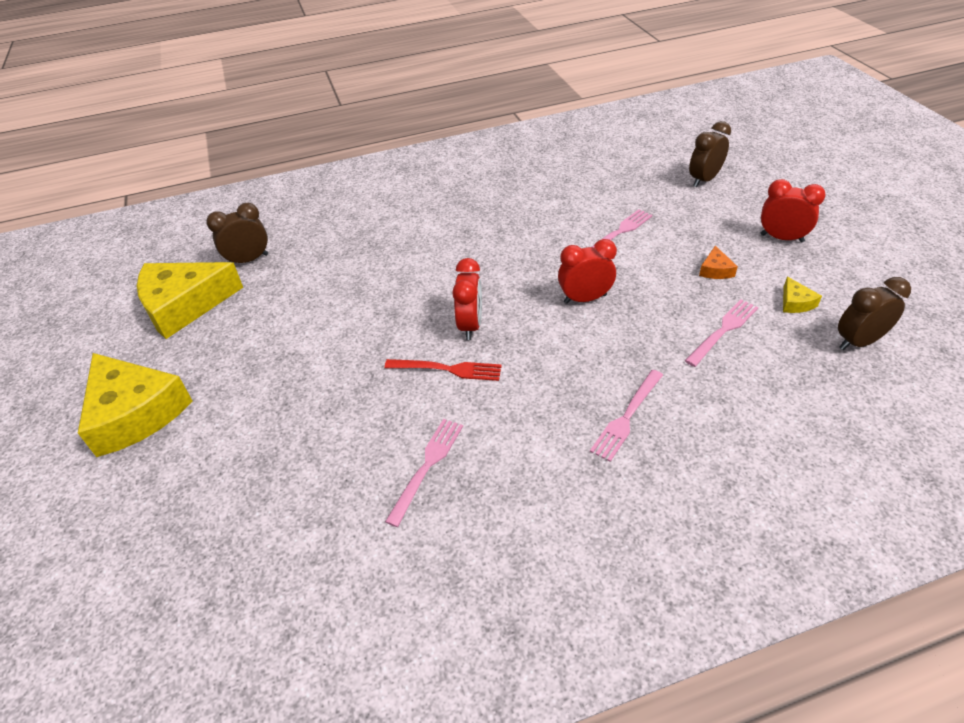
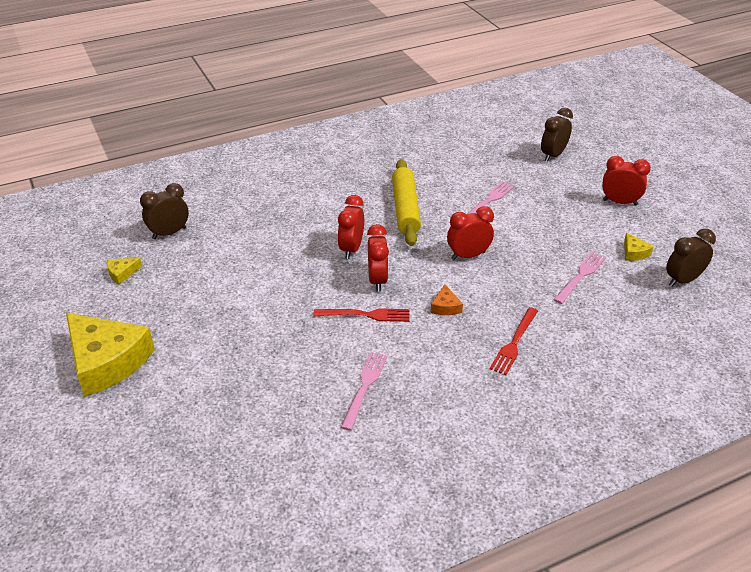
camera: 10 degrees left, 5 degrees down
(184, 305) = (122, 273): yellow cheese -> yellow cheese, size x0.40
(447, 285) = (351, 249): none -> red clock
(519, 239) = (405, 209): none -> yellow rolling pin
(627, 417) = (514, 343): pink fork -> red fork
(715, 270) = (570, 229): orange cheese -> orange cheese (445, 307)

